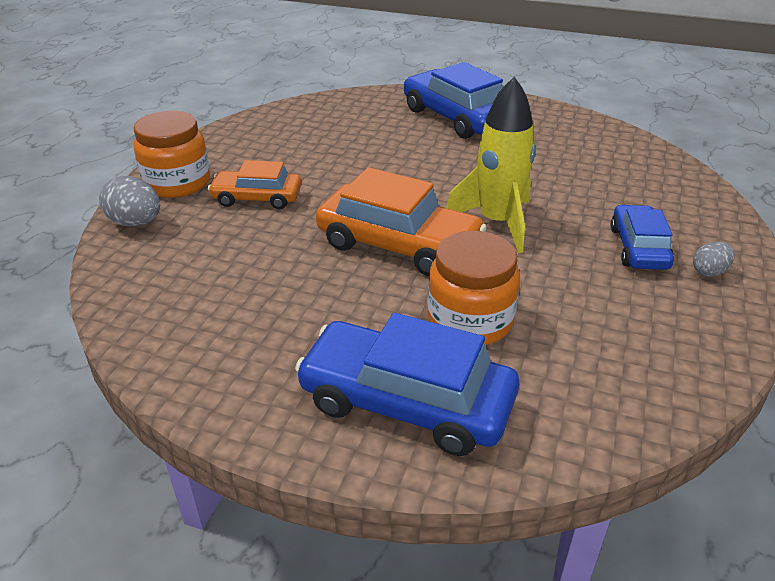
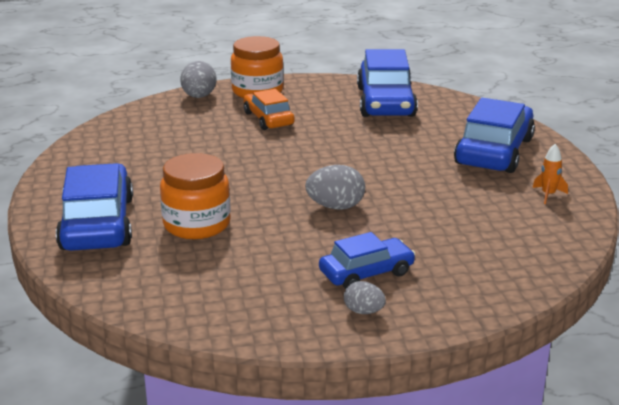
camera: 60 degrees right, 10 degrees down
(300, 128) = (385, 102): none -> blue car
(399, 244) = (263, 179): orange car -> none
(497, 222) = (335, 207): yellow rocket -> grey egg
(553, 124) = (548, 195): none -> orange rocket

